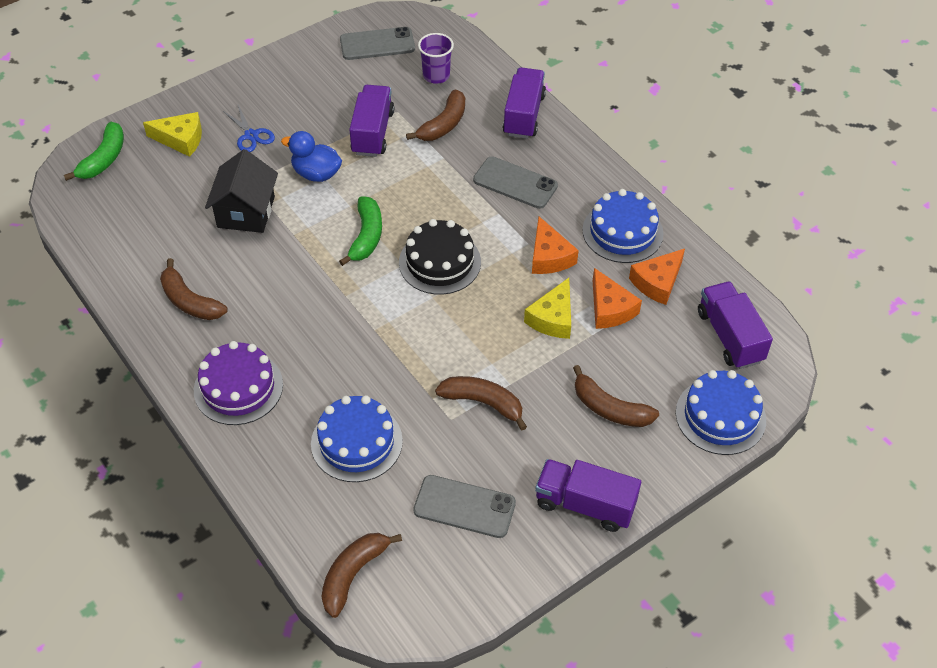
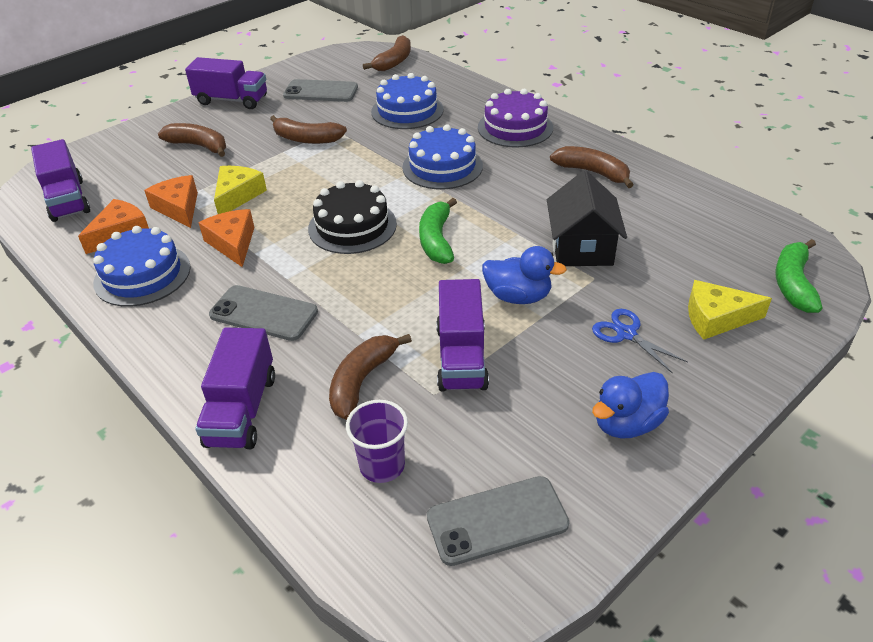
camera: 175 degrees right, 10 degrees down
(283, 81) = (626, 423): none -> blue duck
(720, 416) = (105, 151): blue cake -> blue cake (442, 166)

